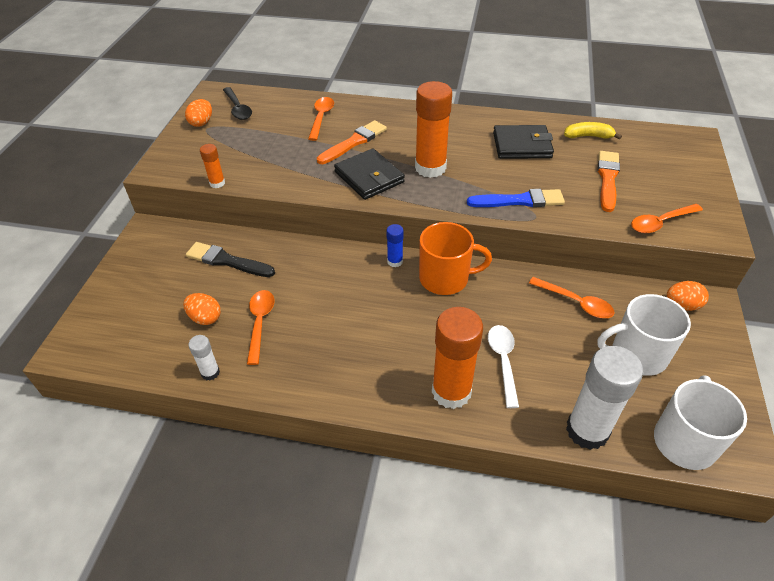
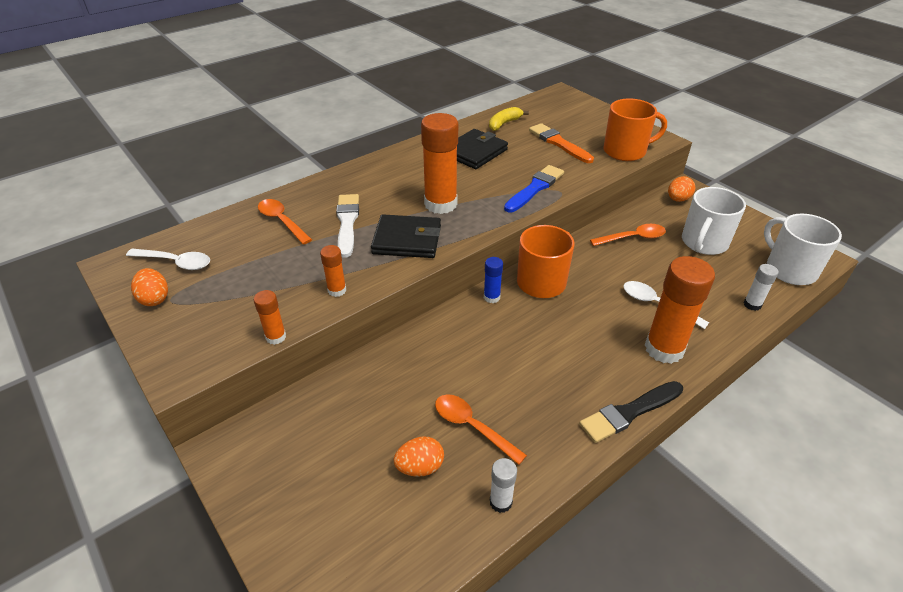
camera: 50 degrees left, 5 degrees down
(227, 261) = (357, 406): black brush -> black brush (629, 412)
(238, 108) = (175, 262): black spoon -> white spoon
(283, 180) = (337, 290): none -> orange glue stick
(354, 142) = (347, 222): orange brush -> white brush
(587, 430) = (752, 304): white glue stick -> white glue stick, size x0.48
(660, 222) = (626, 151): orange spoon -> orange mug

